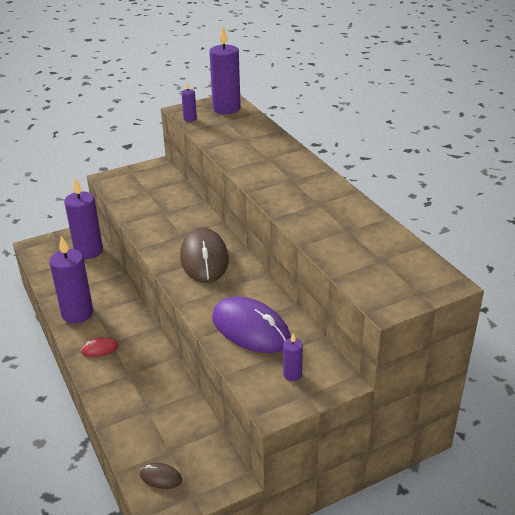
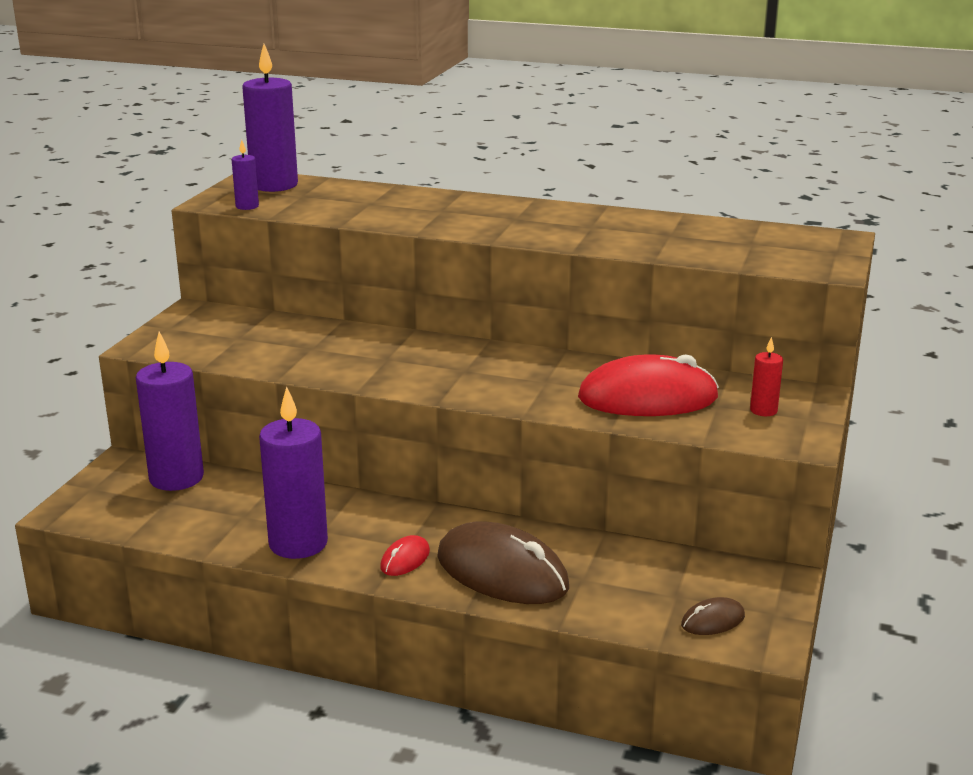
camera: 45 degrees left, 10 degrees down
(204, 259) = (464, 366): brown mouse -> brown mouse (502, 572)
(250, 329) = (647, 398): purple mouse -> red mouse
(292, 374) = (763, 410): purple candle -> red candle

